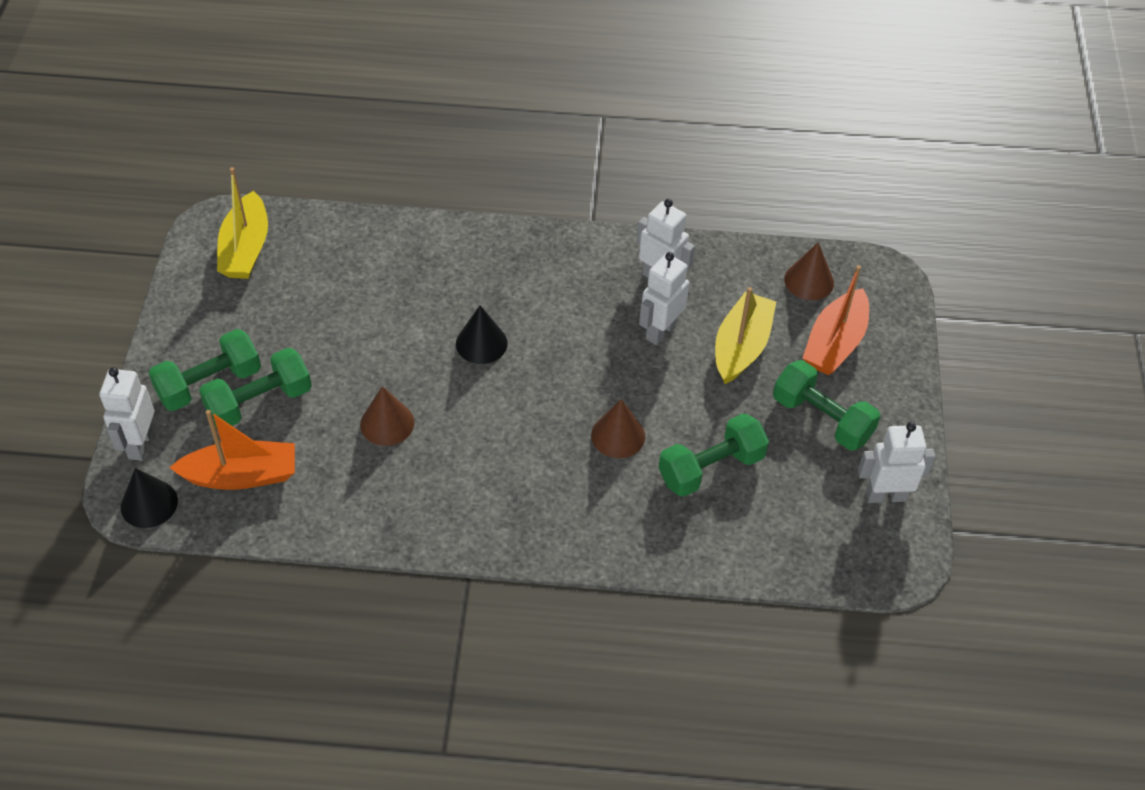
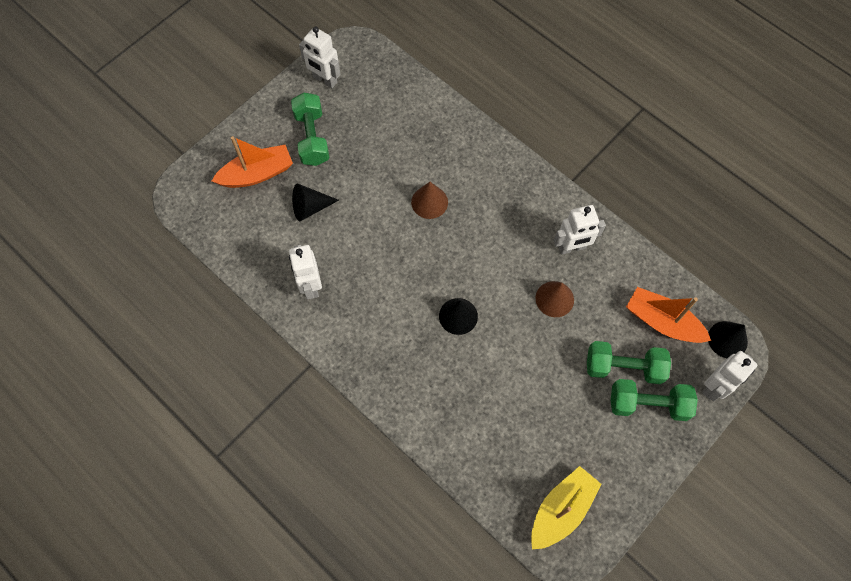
camera: 140 degrees left, 15 degrees up
(660, 331) = (345, 250): white robot -> white robot (572, 248)
(711, 468) = (397, 151): green dumbbell -> none
(741, 347) = (310, 207): yellow boat -> black cone
(809, 281) = (227, 222): brown cone -> none

